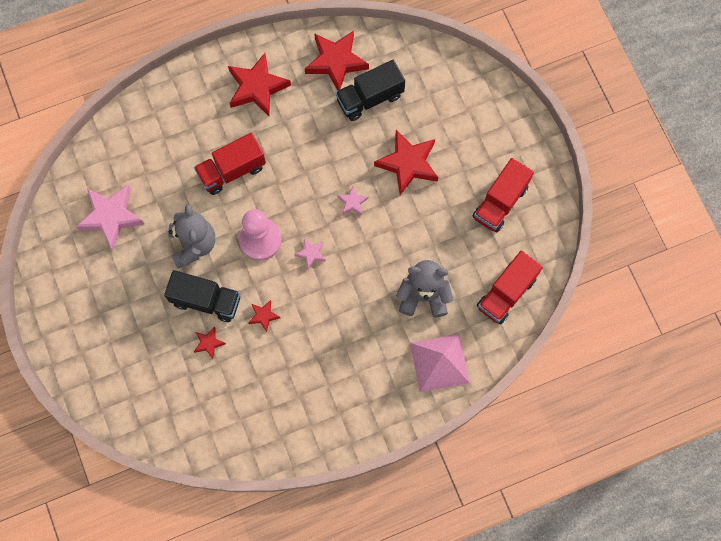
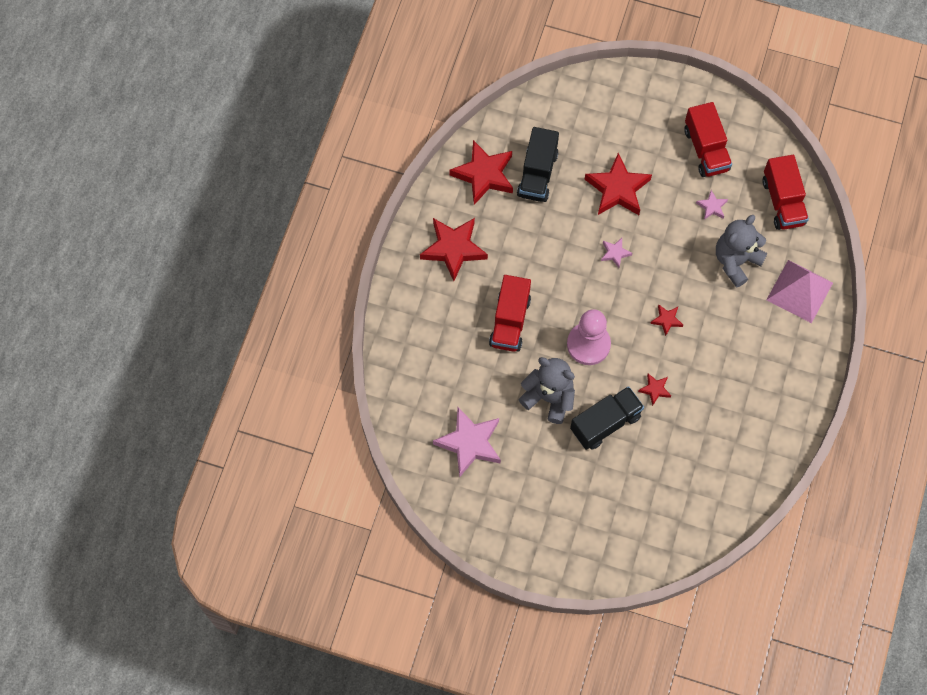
camera: 50 degrees left, 5 degrees down
(209, 343) = (643, 447): red star -> red star (666, 320)
(311, 253) = (632, 315): pink star -> pink star (712, 207)

